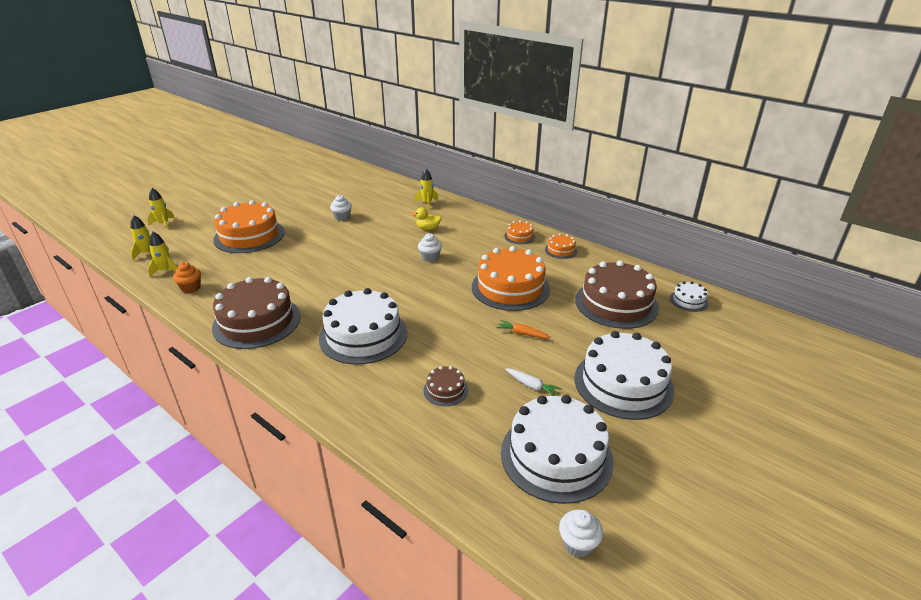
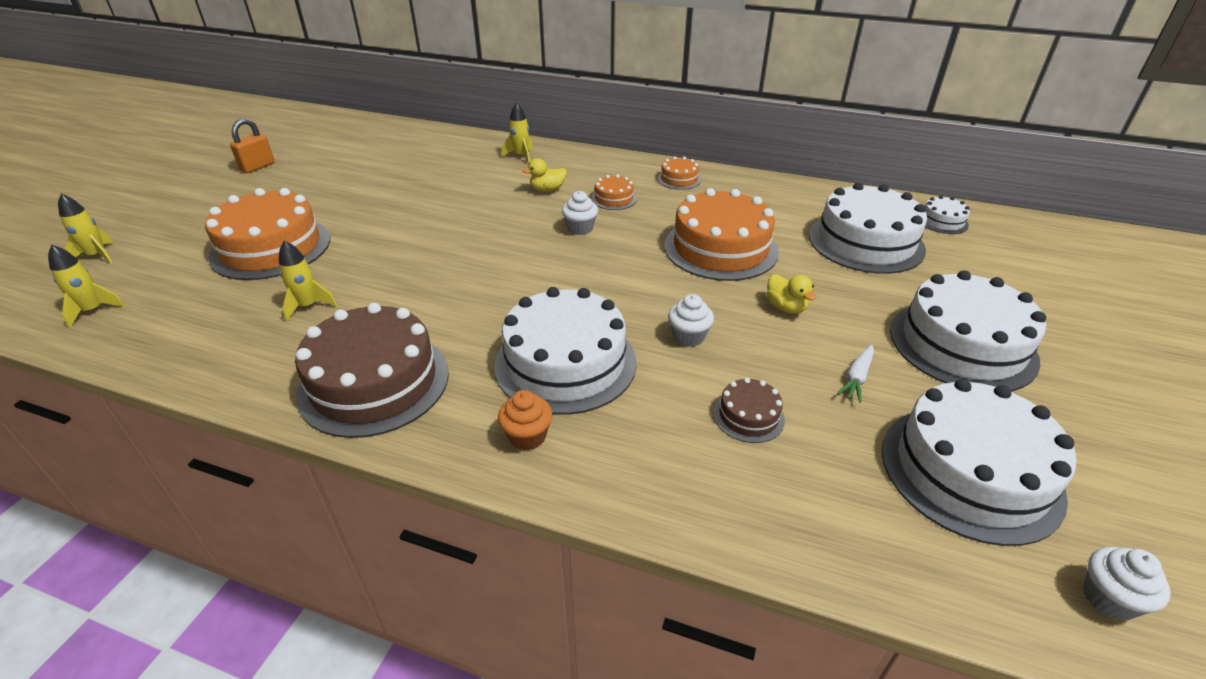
camera: 20 degrees left, 5 degrees up
(166, 271) = (149, 333): yellow rocket -> yellow rocket (308, 306)
(191, 288) = (215, 352): orange cupcake -> orange cupcake (527, 436)
(270, 185) = (257, 167): none -> orange padlock
(342, 217) = (408, 195): white cupcake -> white cupcake (688, 337)
(522, 334) = (785, 307): orange carrot -> yellow duck
(532, 386) = (857, 378): white carrot -> white carrot turned 105 degrees clockwise
(561, 250) = (744, 187): orange cake -> orange cake (614, 198)
(616, 303) = (865, 242): brown cake -> white cake

